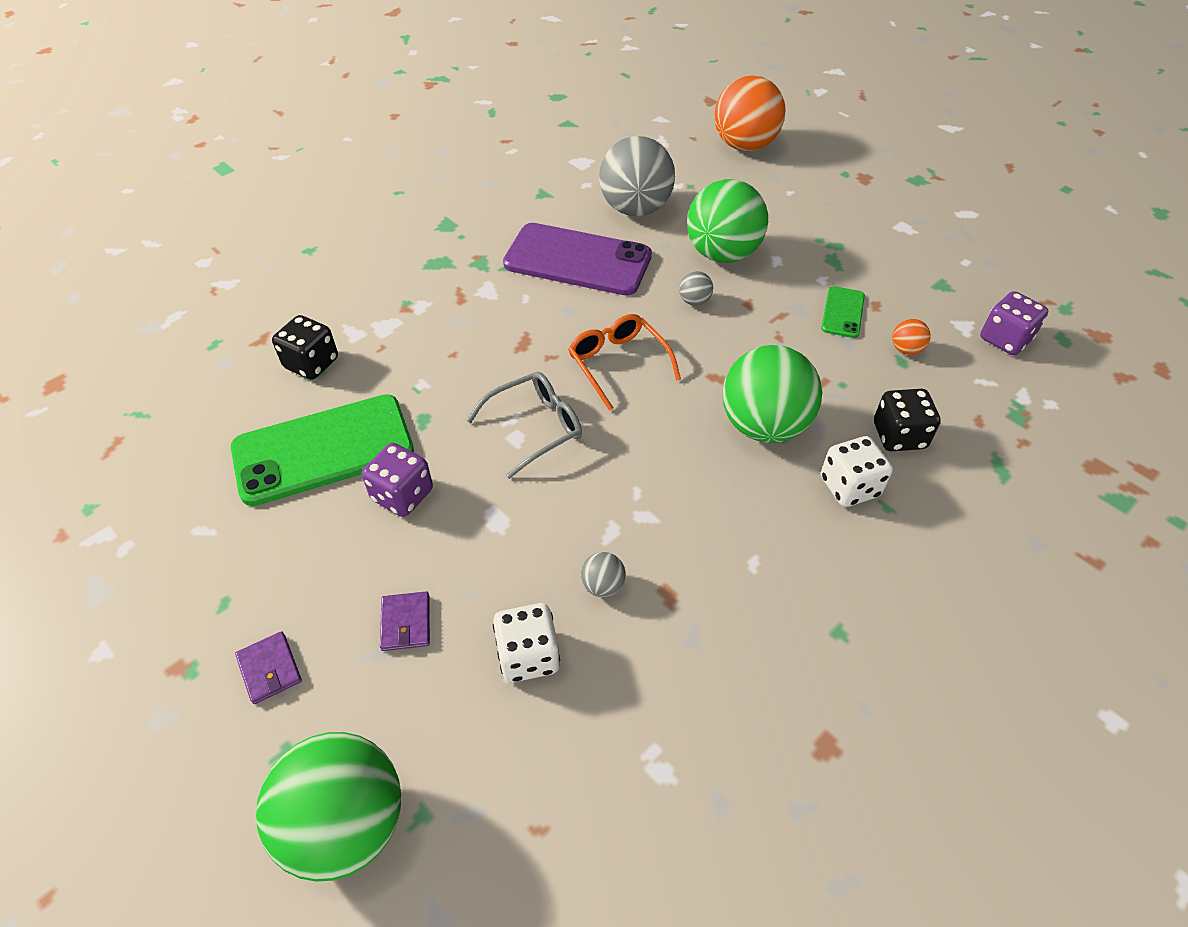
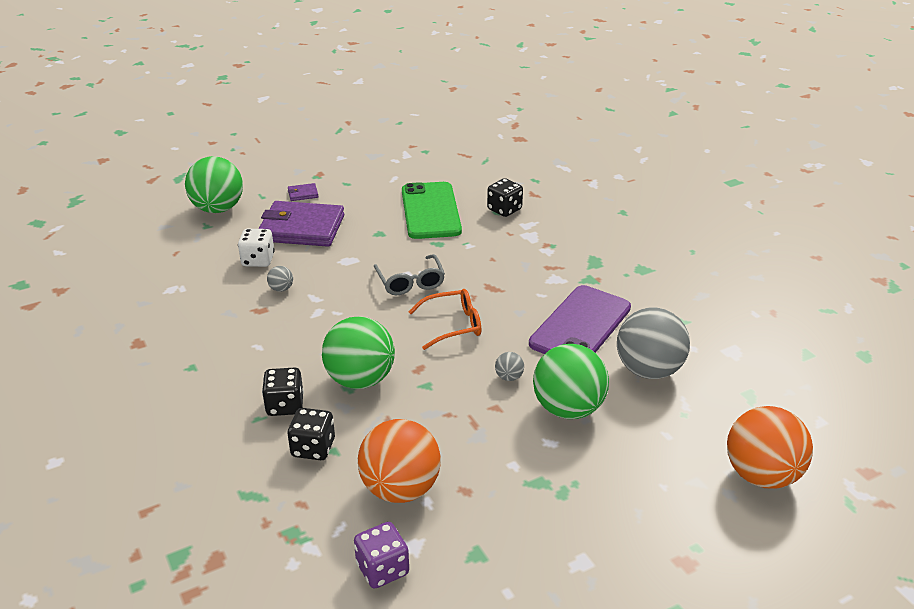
camera: 105 degrees right, 15 degrees down
(402, 495) = (383, 233): purple dice -> none
(406, 623) = (302, 228): purple wallet -> purple wallet, size x2.50
(843, 312) = (463, 464): green phone -> none
(849, 487) = (285, 405): white dice -> black dice
(905, 349) = (400, 489): orange ball -> orange ball, size x2.44

